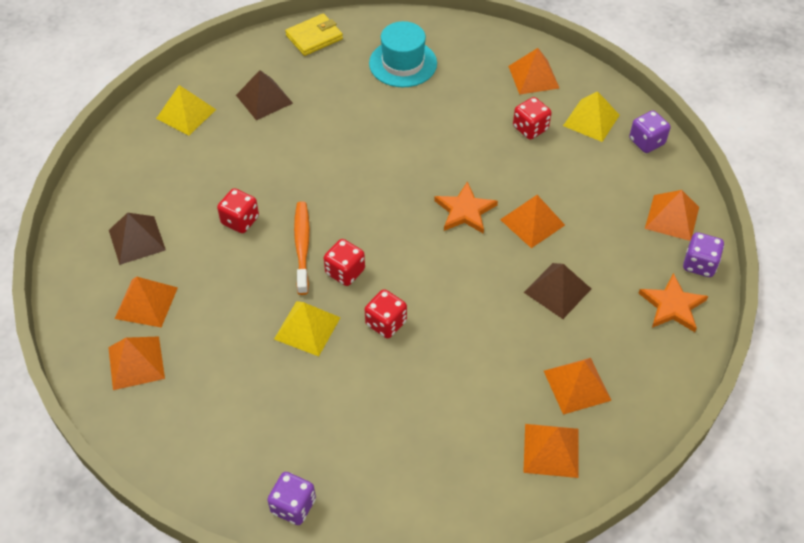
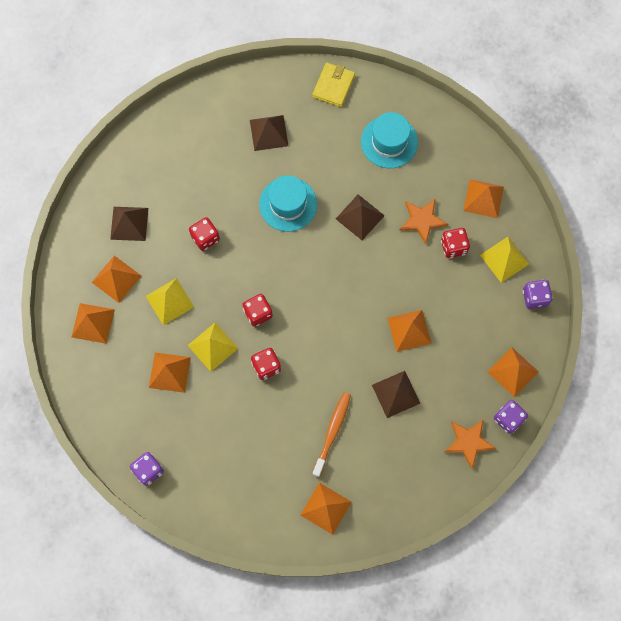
camera: 25 degrees right, 20 degrees up
(186, 114) = (206, 122): yellow pyramid -> yellow pyramid (169, 301)
(302, 246) = (238, 279): orange toothbrush -> orange toothbrush (332, 432)
(314, 37) = (333, 86): yellow wallet -> yellow wallet turned 60 degrees counterclockwise
(322, 155) = (288, 204): none -> turquoise hat
(411, 138) = (359, 217): none -> brown pyramid
(465, 211) = (366, 299): orange star -> orange star (422, 220)
(577, 385) = (368, 471): orange pyramid -> orange pyramid (169, 372)

